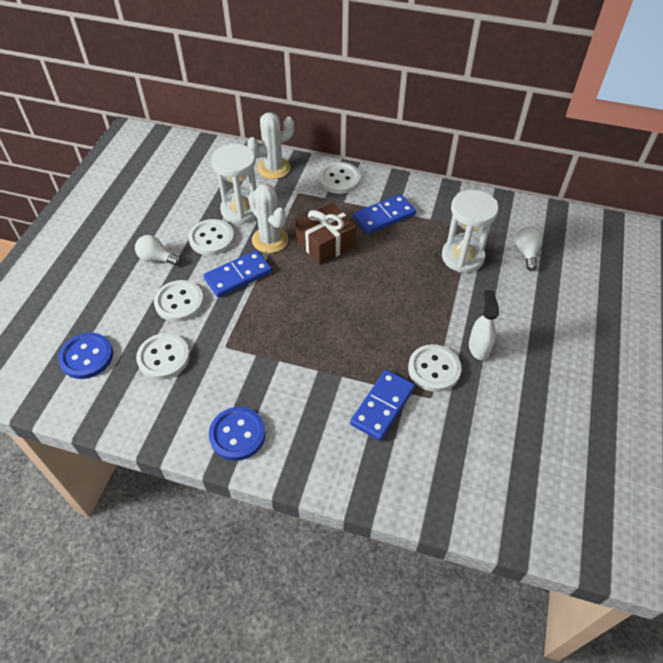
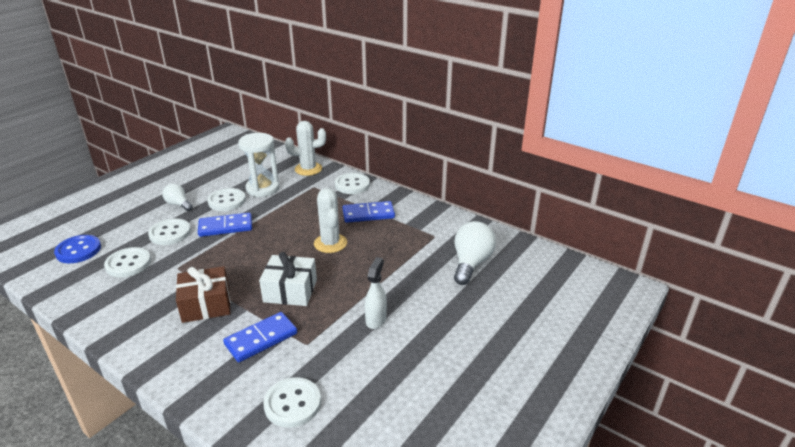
camera: 20 degrees right, 20 degrees down
(237, 434) = (134, 326): blue button -> none
(270, 240) = (268, 210): white cactus -> white cactus (330, 243)
(326, 243) = (308, 221): brown gift -> brown gift (206, 305)
(370, 339) = (290, 291): none -> white gift
(434, 369) = (325, 324): white button -> white button (292, 403)
(462, 257) = (412, 254): white hourglass -> none
(526, 253) = (471, 263): white light bulb -> white light bulb, size x1.68

